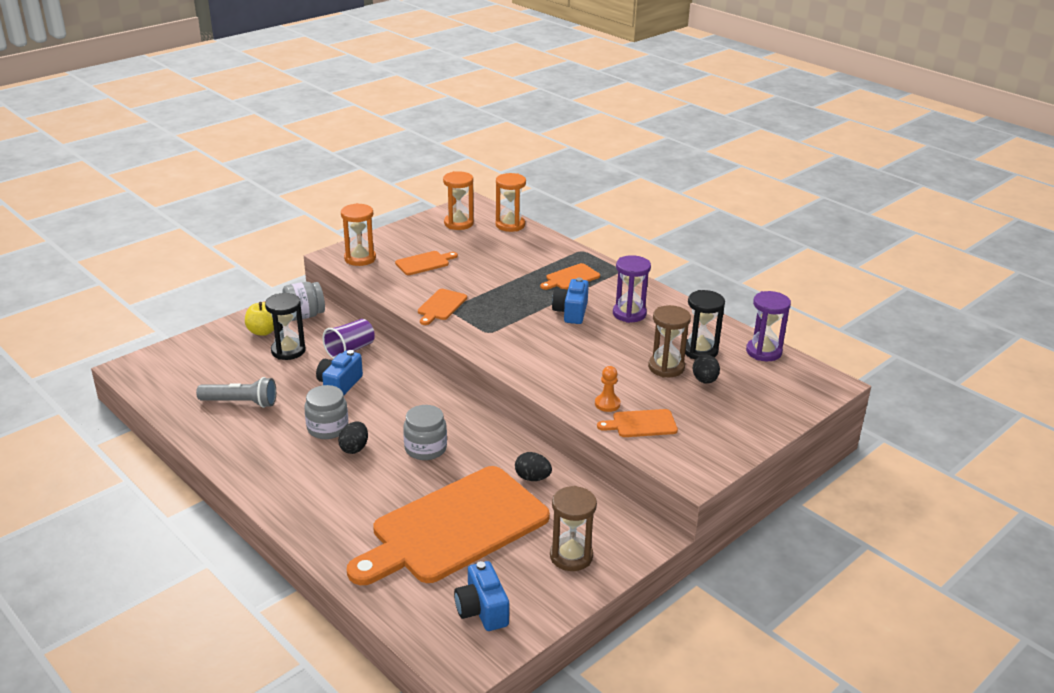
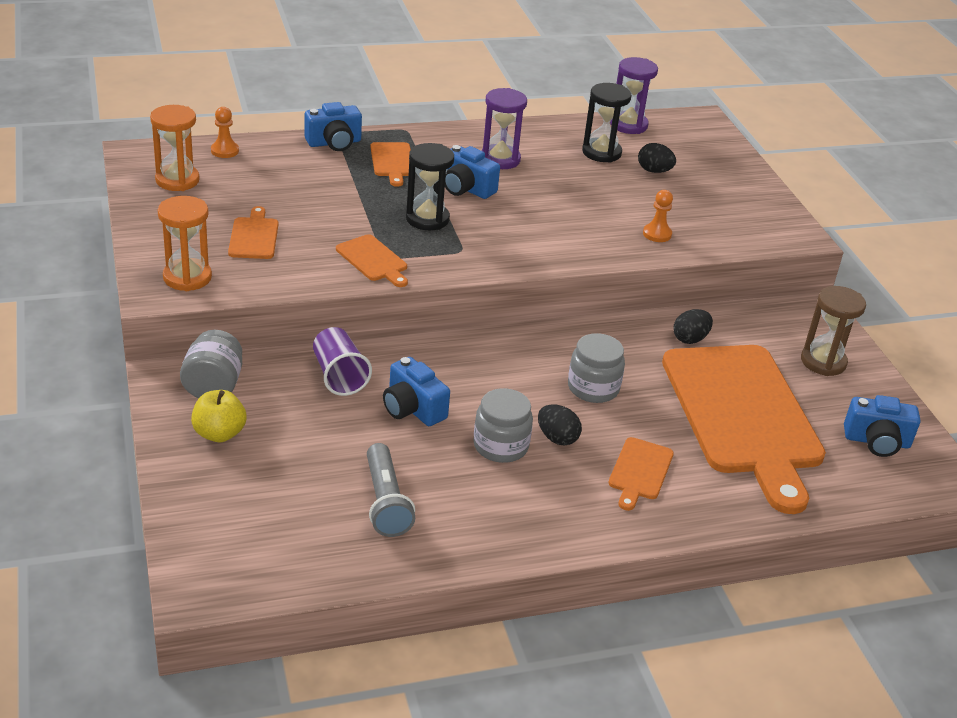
camera: 65 degrees left, 5 degrees up
(240, 402) = (385, 502): grey flashlight -> grey flashlight turned 135 degrees clockwise
(288, 351) = (292, 426): black hourglass -> black hourglass (427, 219)
(510, 225) = (225, 151): orange hourglass -> orange pawn
(567, 253) = (334, 143): none -> blue camera
(641, 424) = (703, 230): orange cutting board -> orange cutting board (639, 471)
(666, 367) = (616, 180): brown hourglass -> none

